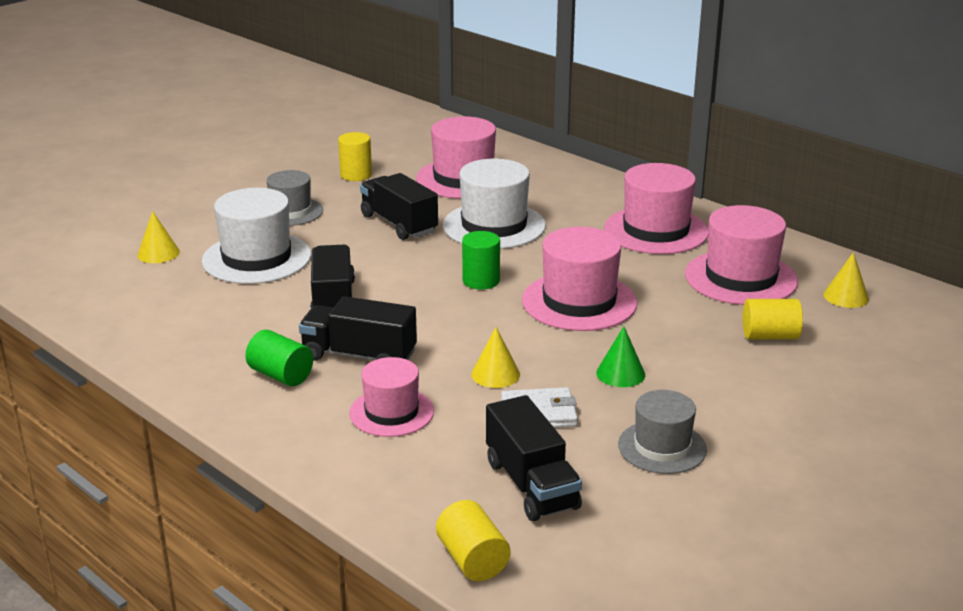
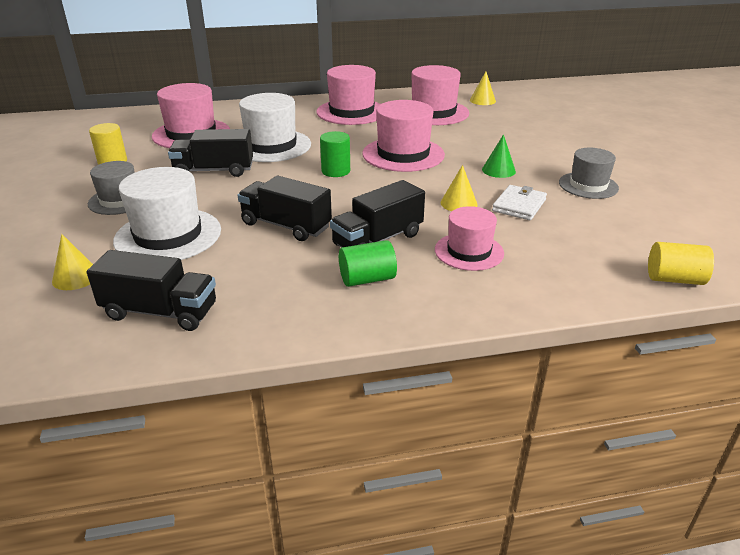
camera: 55 degrees left, 5 degrees up
(531, 485) = (600, 233): black truck -> black truck (160, 312)
(770, 336) = (501, 126): yellow cylinder -> none

